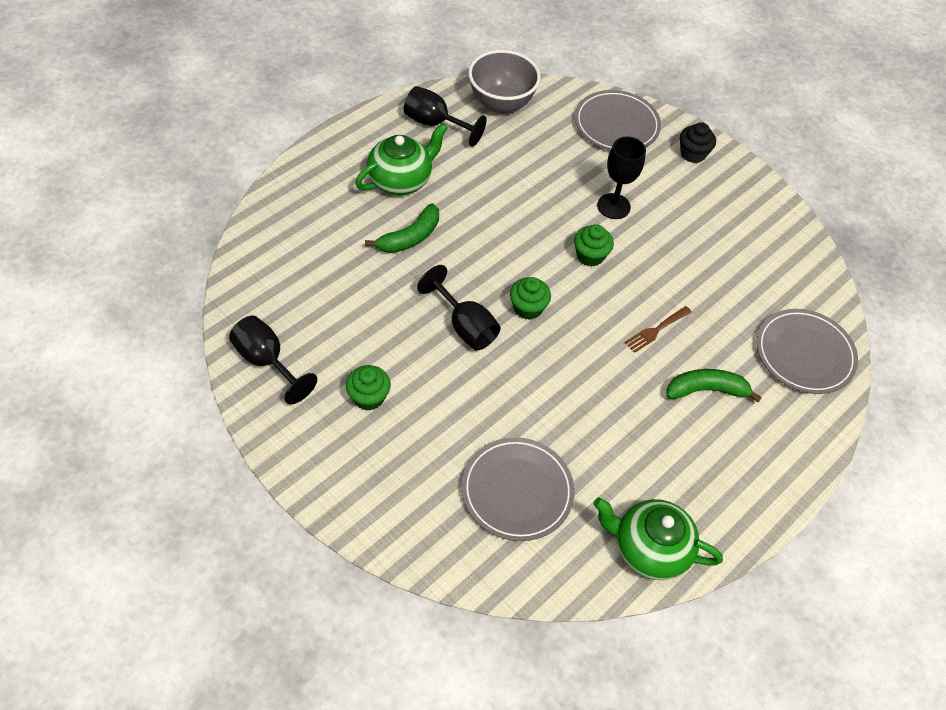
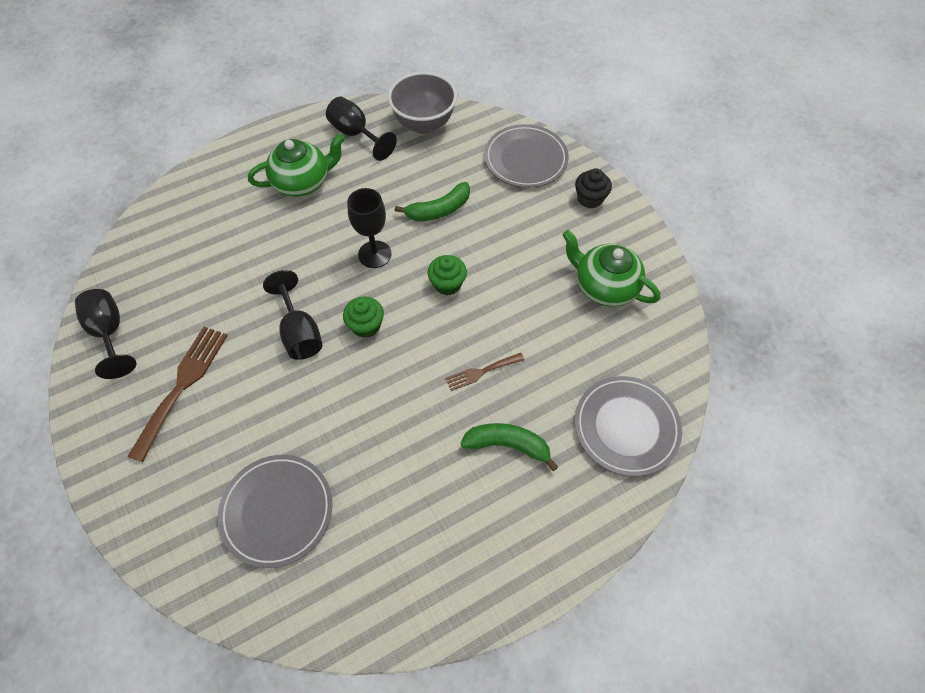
camera: 20 degrees right, 5 degrees up
(368, 397) = (182, 385): green cupcake -> brown fork
(410, 237) = (287, 238): green banana -> green banana (439, 210)
(613, 206) = (490, 238): black goblet -> black goblet (374, 254)
(649, 549) = (380, 605): green teapot -> green teapot (604, 286)

